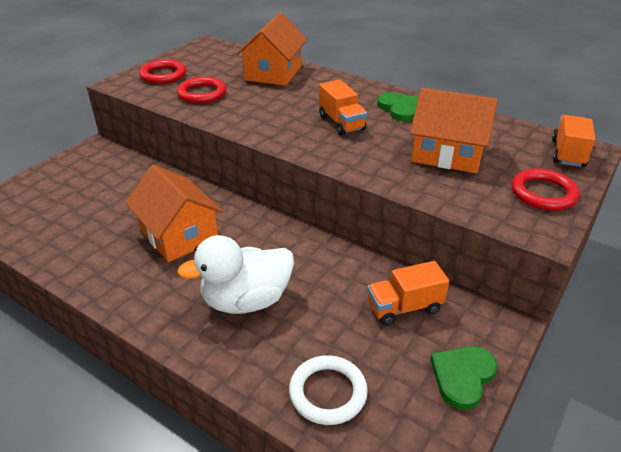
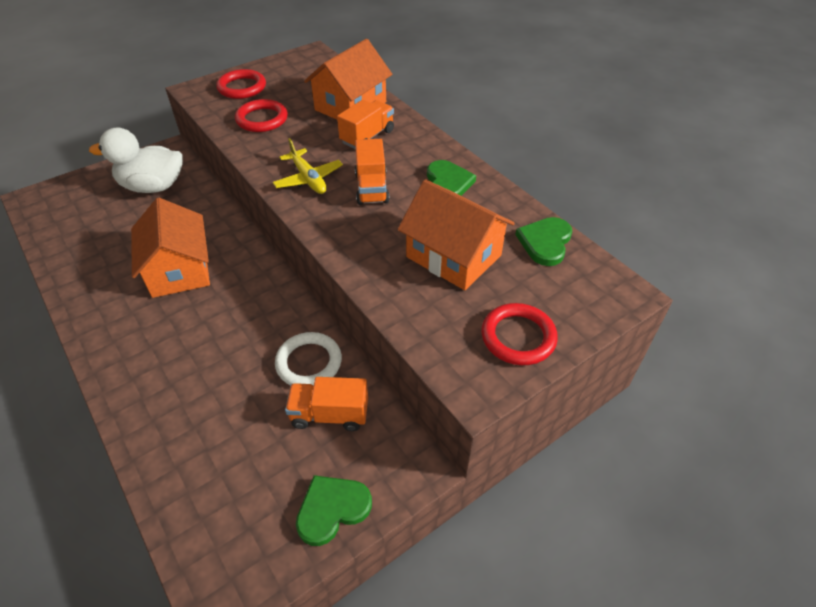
camera: 20 degrees right, 10 degrees up
(246, 300) = (192, 360): white duck -> white duck (153, 186)
(281, 126) = (308, 179): none -> yellow plane
(328, 392) = (199, 480): white ring -> white ring (309, 362)
(507, 131) = (545, 242): none -> green heart
(567, 153) = (592, 291): orange truck -> orange truck (367, 137)

